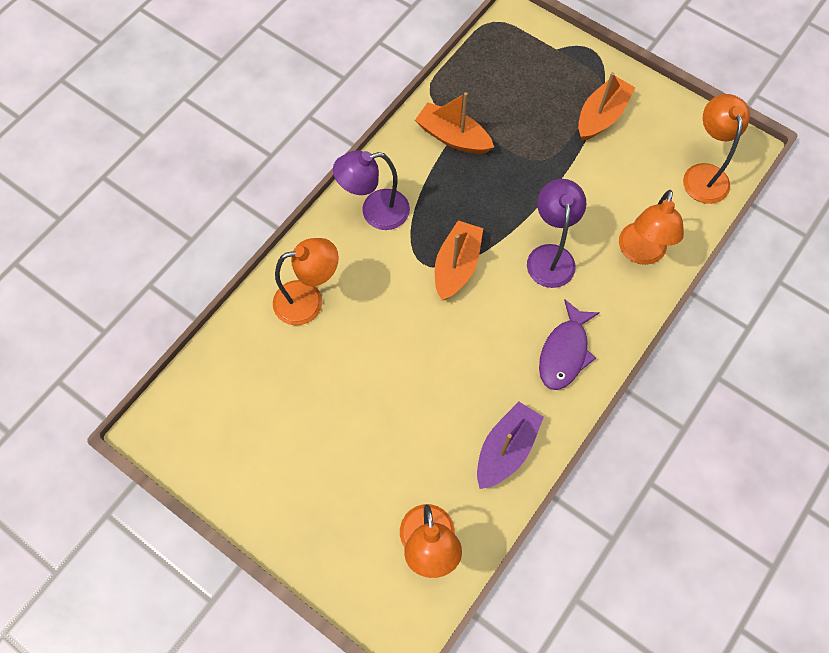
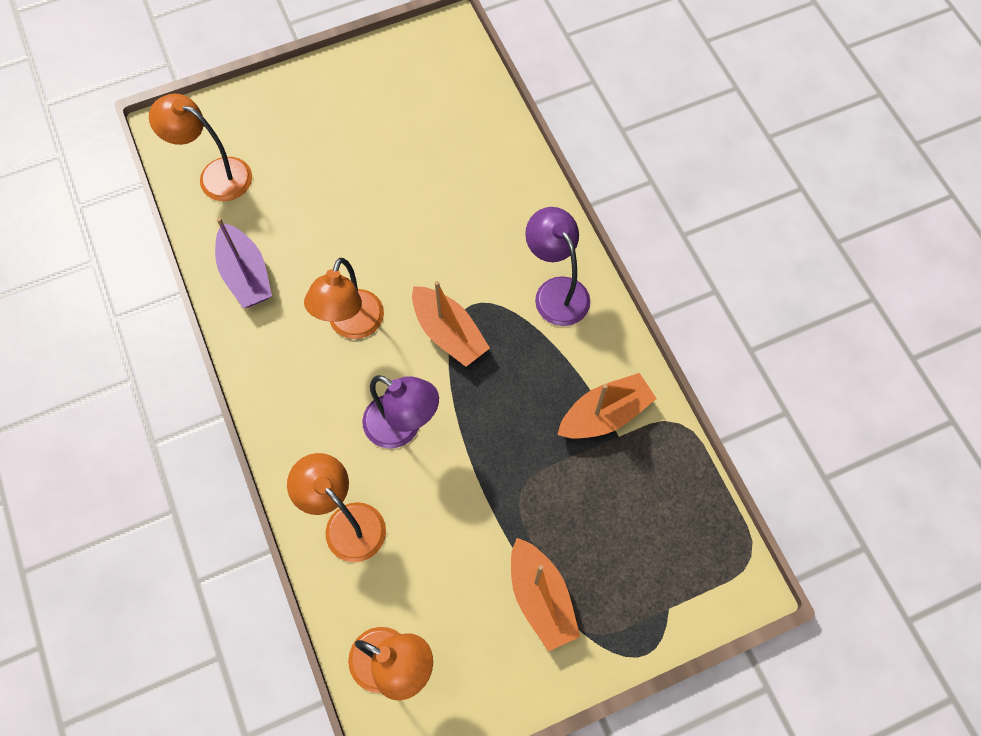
camera: 120 degrees right, 0 degrees up
(309, 300) = (495, 190): orange lamp -> orange lamp (352, 325)
(375, 212) = (556, 291): purple lamp -> purple lamp turned 45 degrees counterclockwise
(564, 352) = (295, 378): purple fish -> none

